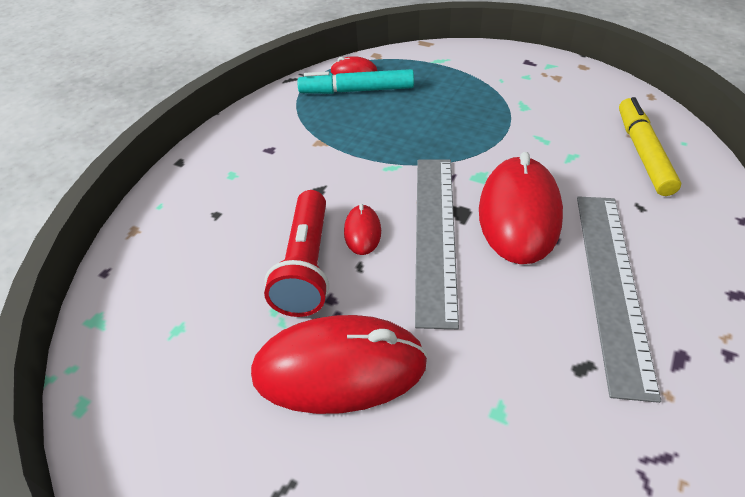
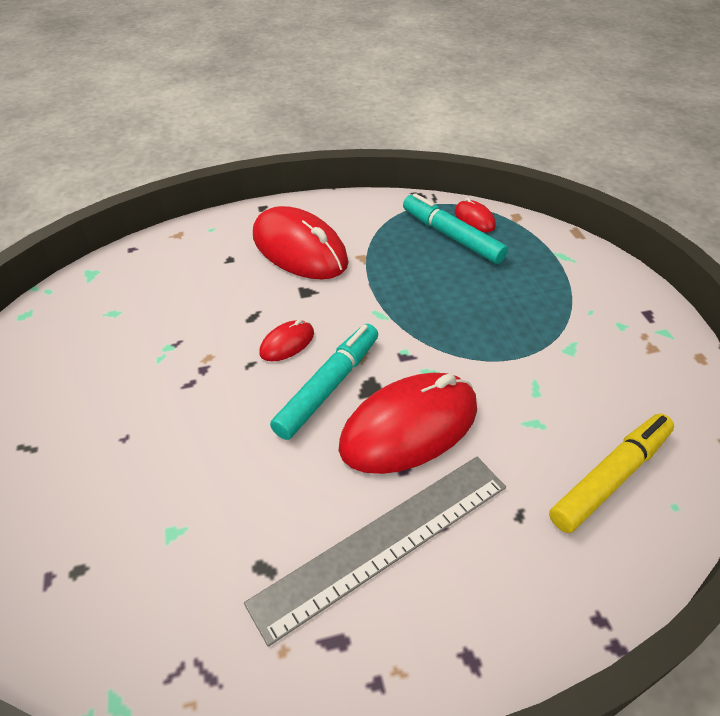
camera: 45 degrees right, 0 degrees up
(306, 266) = (222, 336): red flashlight -> none
(339, 368) = (143, 413): red mouse -> red mouse (299, 249)
(435, 233) = (328, 386): grey ruler -> turquoise marker

